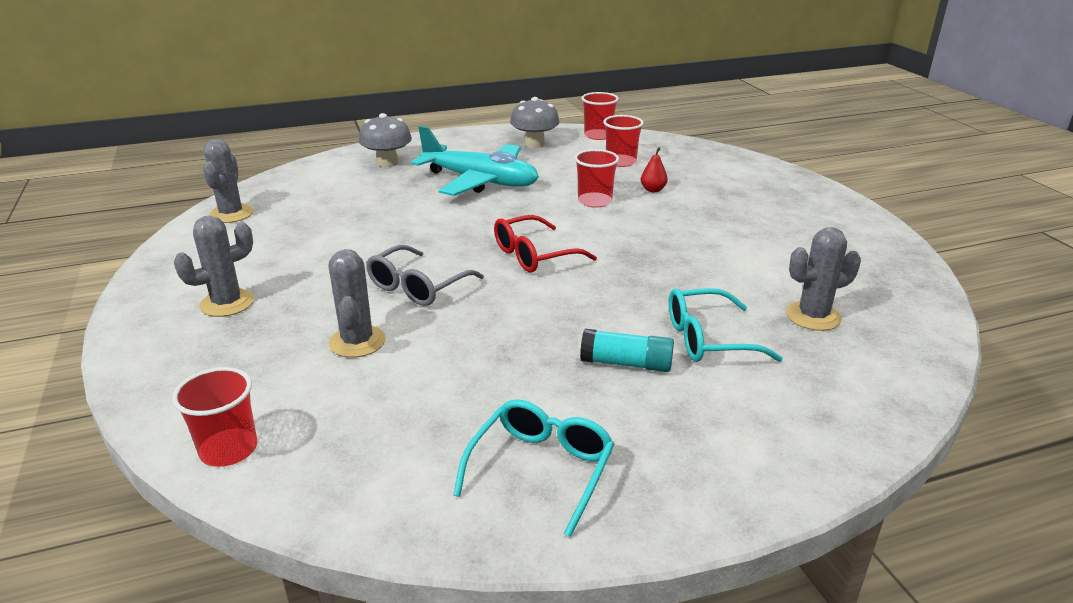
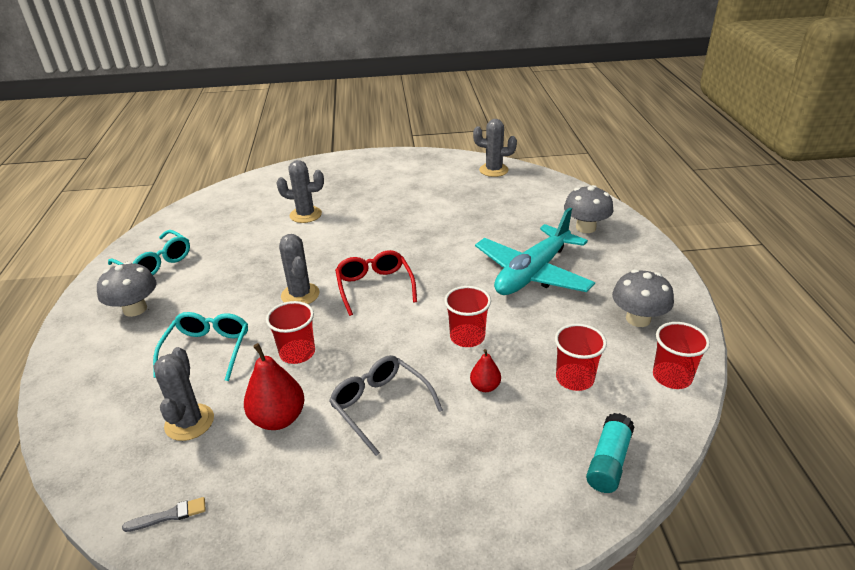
camera: 105 degrees right, 5 degrees up
(227, 303) = (372, 177): grey cactus -> grey cactus (300, 295)
(229, 449) = (243, 186): red cup -> red cup (297, 353)
(417, 287) = (355, 235): grey glasses -> grey glasses (380, 406)
(626, 363) = (211, 306): turquoise glue stick -> turquoise glue stick (608, 462)
(672, 438) = (135, 309): none -> grey mushroom
(763, 269) = (278, 418): none -> red pear
(906, 294) = (169, 515): none -> grey brush

